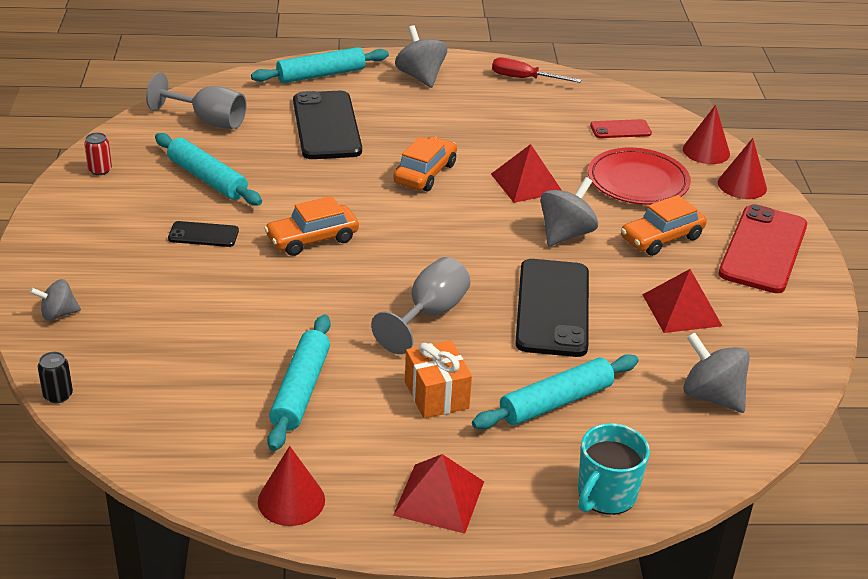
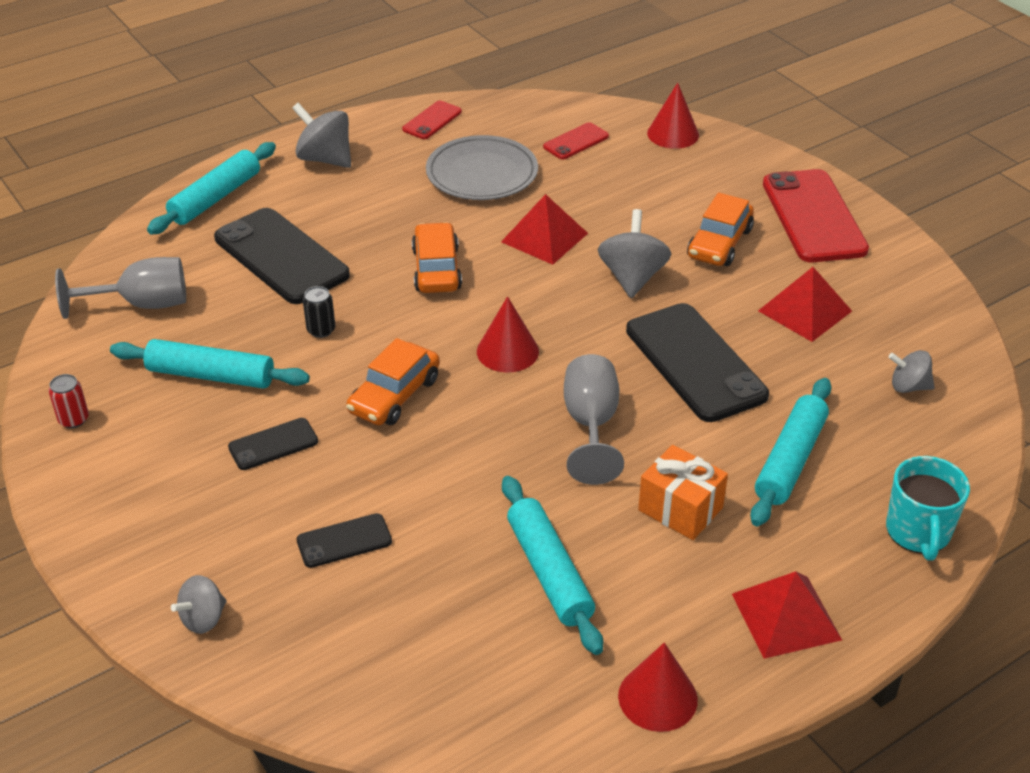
camera: 30 degrees left, 5 degrees up
(58, 395) = (302, 715): black can -> black can (321, 330)
(188, 310) = (344, 541): none -> black phone
(524, 78) = (432, 120): red screwdriver -> red phone
(524, 125) = (482, 174): none -> grey plate
(638, 182) = (644, 192): red plate -> none
(711, 396) = (908, 386): grey spinning top -> grey spinning top, size x0.62
(742, 185) = (736, 157): red cone -> red cone (507, 351)

